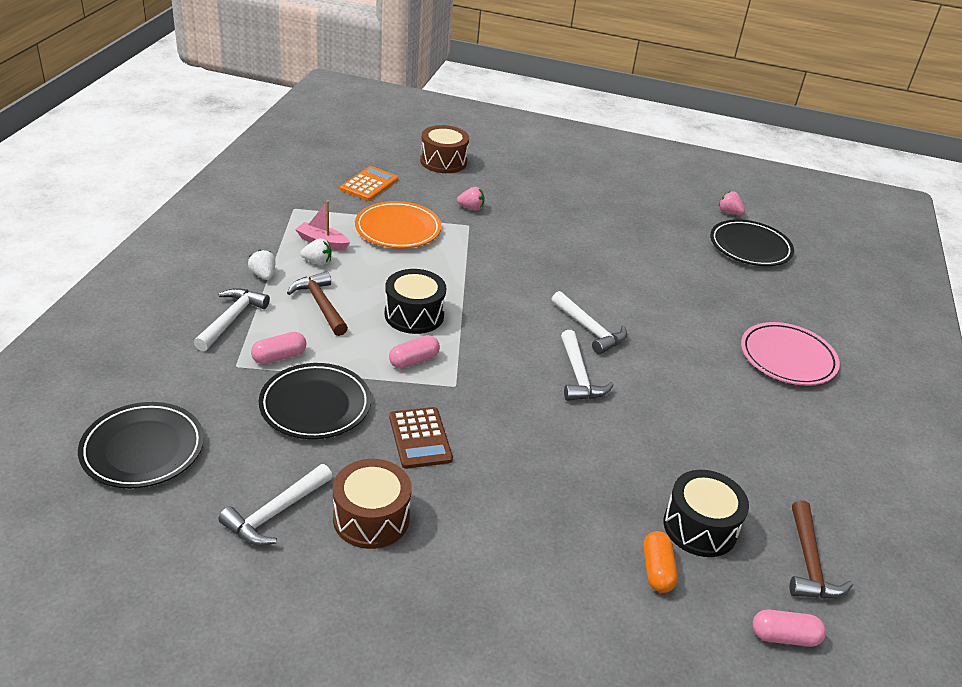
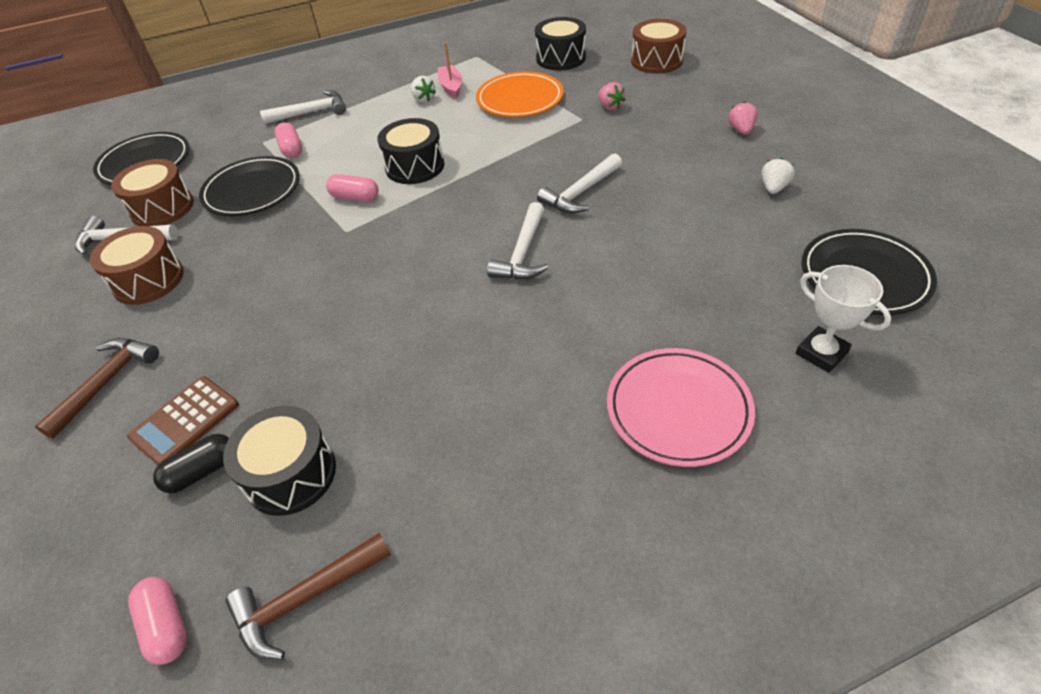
camera: 60 degrees right, 10 degrees up
(256, 468) = (162, 208): none -> brown drum
(263, 275) = (377, 93): white strawberry -> white strawberry (773, 188)
(279, 357) = (291, 149): pink capsule -> pink capsule turned 45 degrees clockwise
(320, 305) = (373, 128): brown hammer -> brown hammer (106, 383)
(369, 184) = (561, 58): orange calculator -> black drum
(420, 438) = (261, 251): brown calculator -> brown calculator (185, 421)
(578, 375) = (441, 283): white hammer -> white hammer (581, 193)
(657, 570) = (202, 471): orange capsule -> black capsule
(729, 212) = (908, 228): pink strawberry -> pink strawberry (741, 130)
(791, 294) = (821, 353): none -> white trophy

